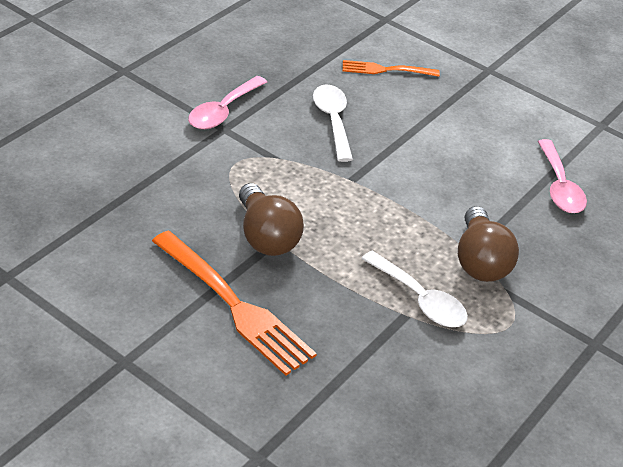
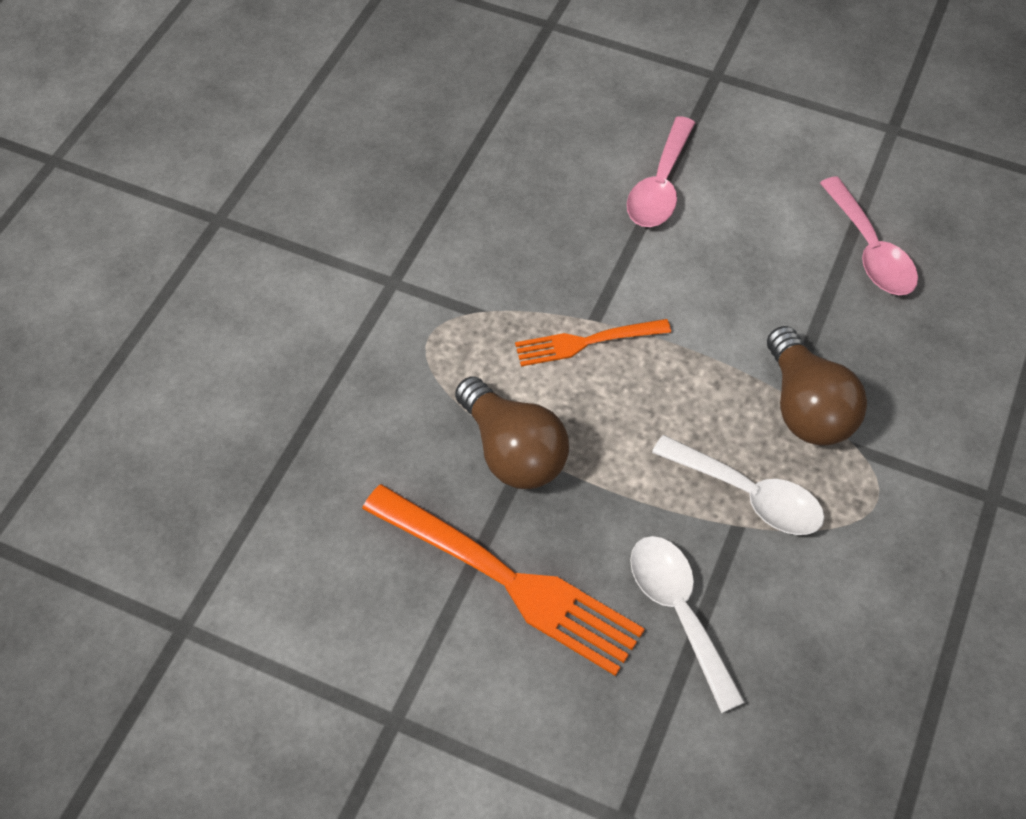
camera: 10 degrees left, 15 degrees up
(223, 111) = (381, 251): pink spoon -> pink spoon (660, 186)
(333, 121) = (536, 225): white spoon -> white spoon (679, 612)
(386, 70) = (579, 115): orange fork -> orange fork (586, 342)

